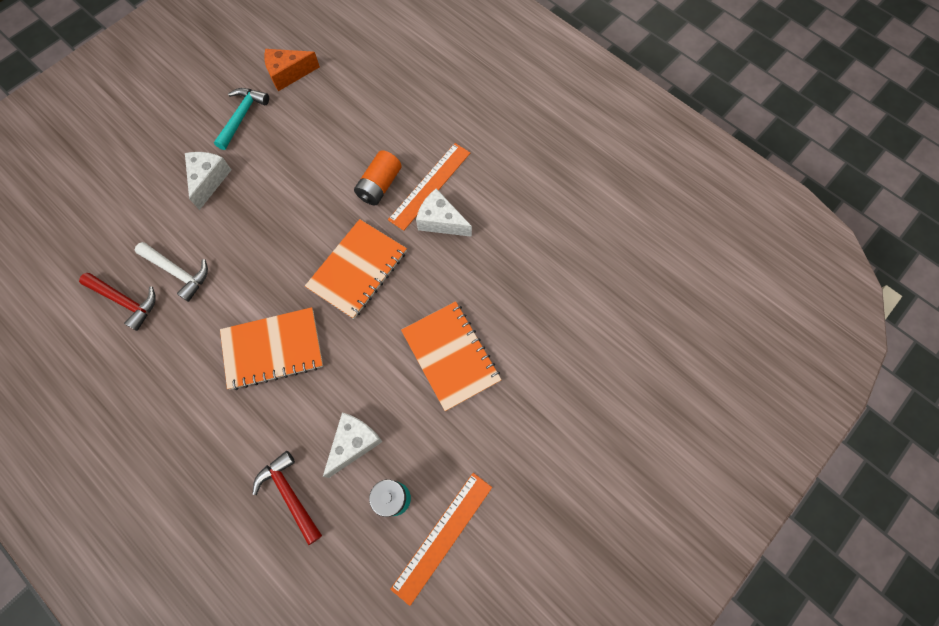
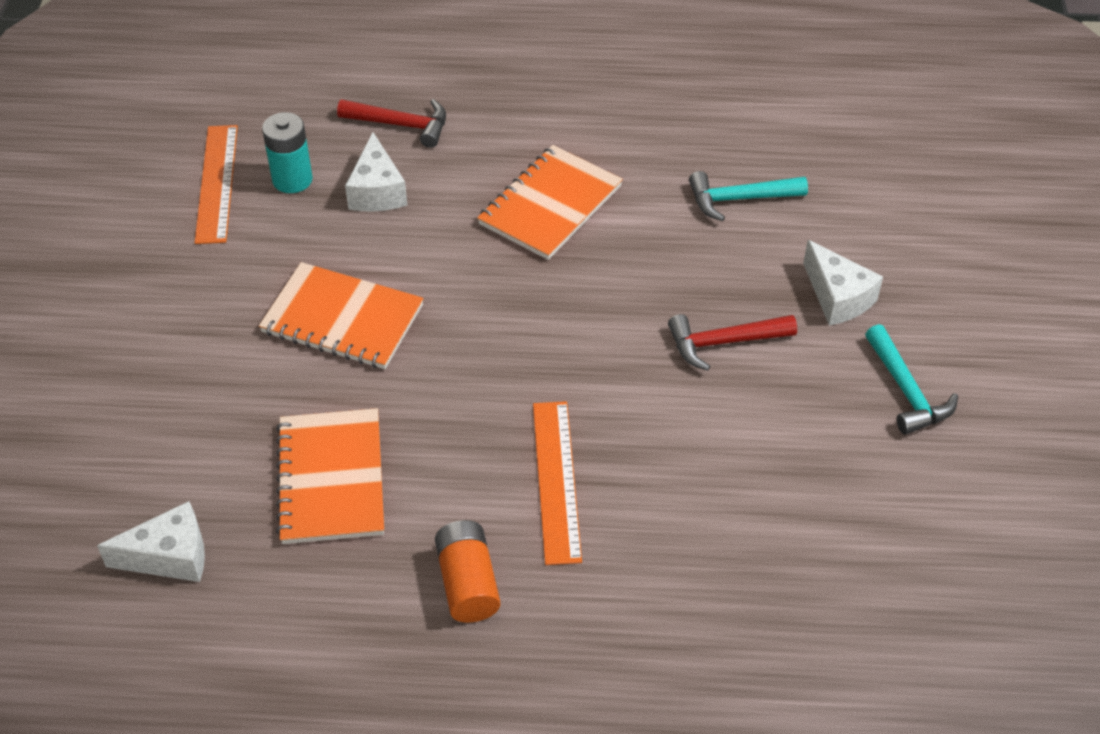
camera: 140 degrees right, 20 degrees down
(125, 301) = (755, 146): red hammer -> red hammer (724, 342)
(178, 272) = (739, 199): white hammer -> turquoise hammer
(288, 74) = (929, 489): orange cheese -> none
(357, 269) = (543, 328): orange notebook -> orange notebook (331, 478)
(379, 185) = (623, 434): orange battery -> orange battery (468, 583)
(440, 221) = (496, 447): white cheese -> white cheese (170, 556)

